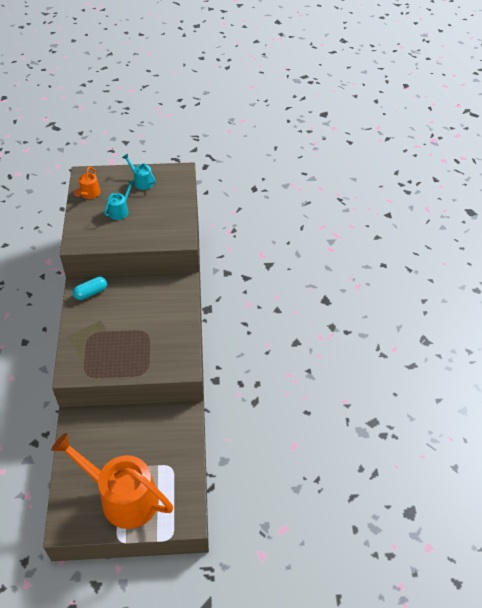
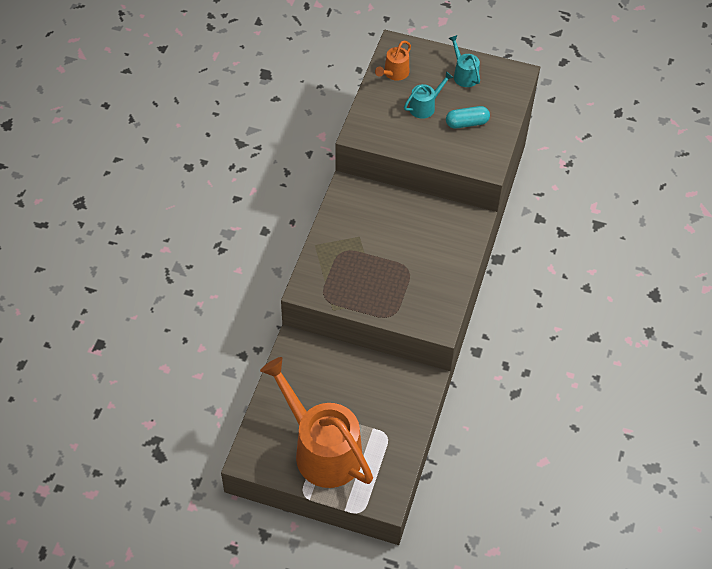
camera: 20 degrees right, 5 degrees up
(91, 293) = (359, 199): turquoise capsule -> turquoise capsule (467, 123)

